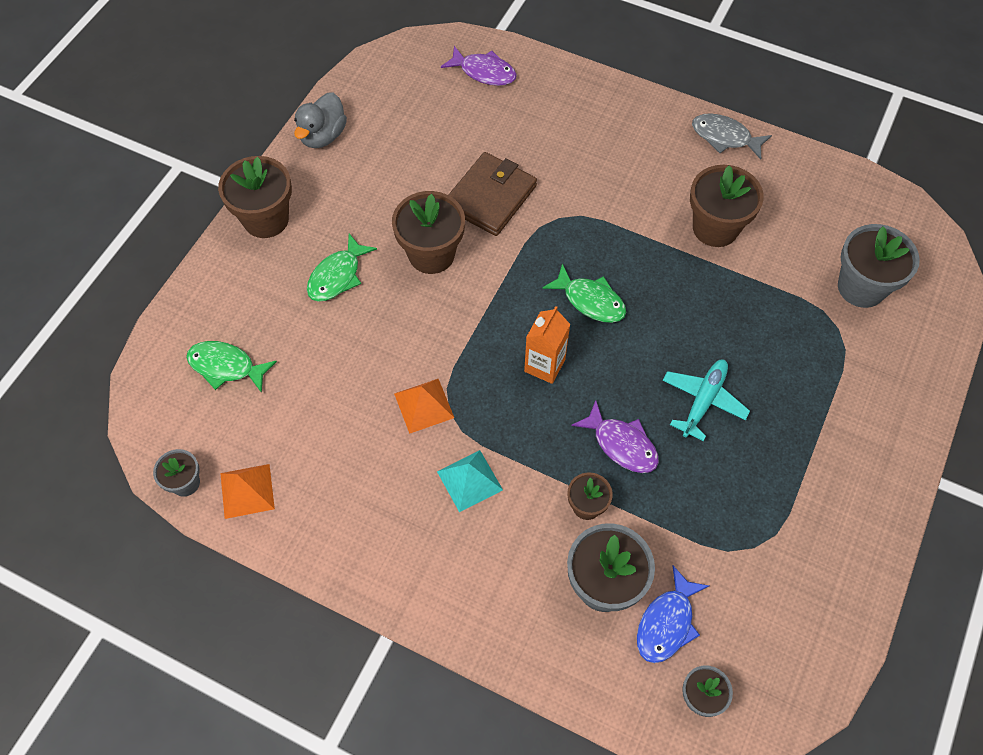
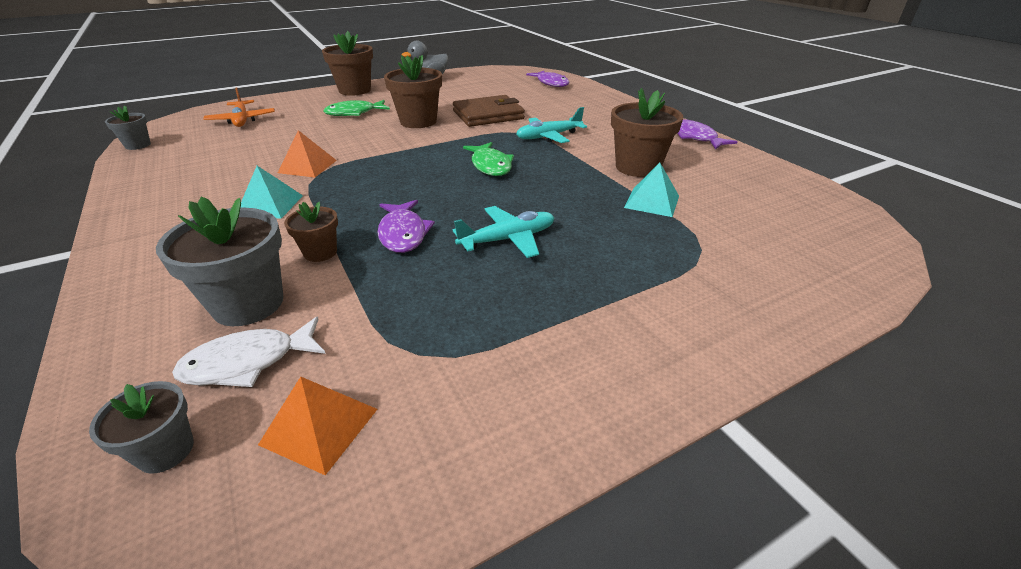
camera: 35 degrees right, 25 degrees down
(226, 367) = (242, 120): green fish -> orange plane
(247, 491) = (154, 159): orange pyramid -> orange pyramid (319, 426)
(544, 365) = (412, 179): orange carton -> none
(593, 212) = (548, 136): none -> turquoise plane
(667, 623) = (248, 362): blue fish -> white fish
(724, 137) = (695, 137): grey fish -> purple fish
(764, 281) = (652, 201): none -> turquoise pyramid
(861, 287) = (754, 236): grey flower pot -> none

